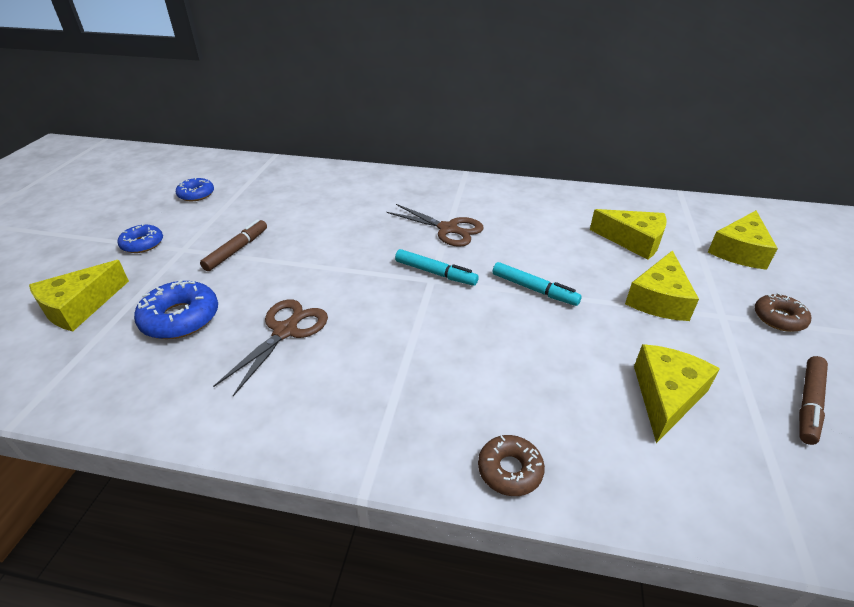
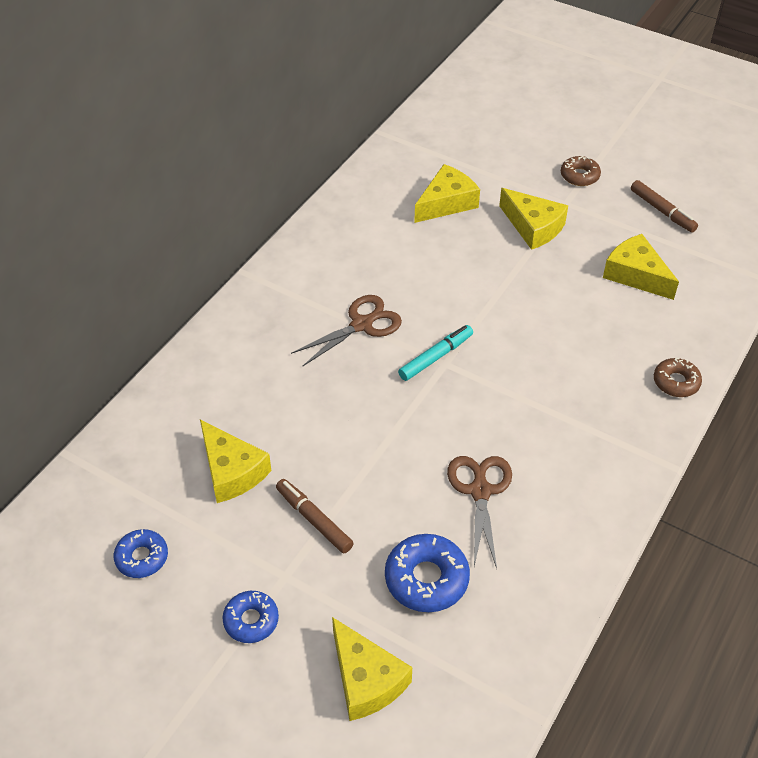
camera: 70 degrees left, 10 degrees up
(286, 330) = (480, 490): brown scissors -> brown scissors turned 45 degrees clockwise
(534, 289) = (490, 297): turquoise marker -> none
(739, 251) = (491, 148): yellow cheese -> yellow cheese (231, 471)

